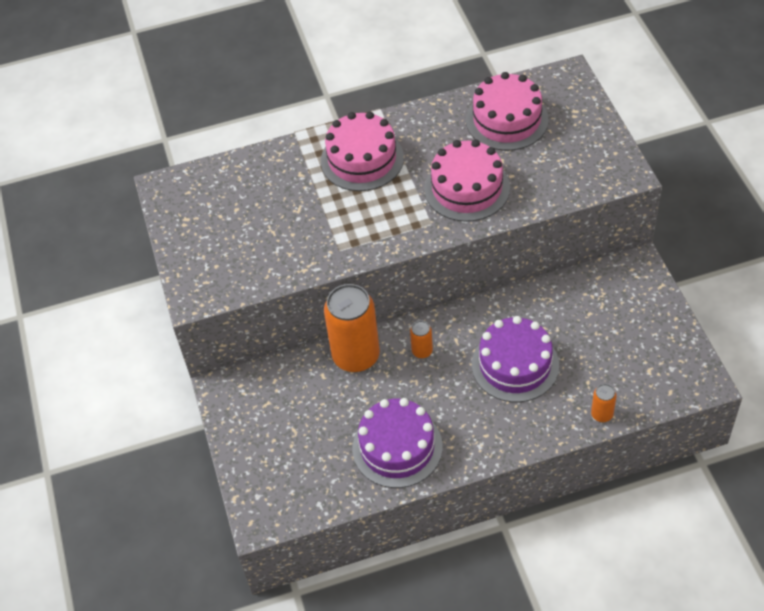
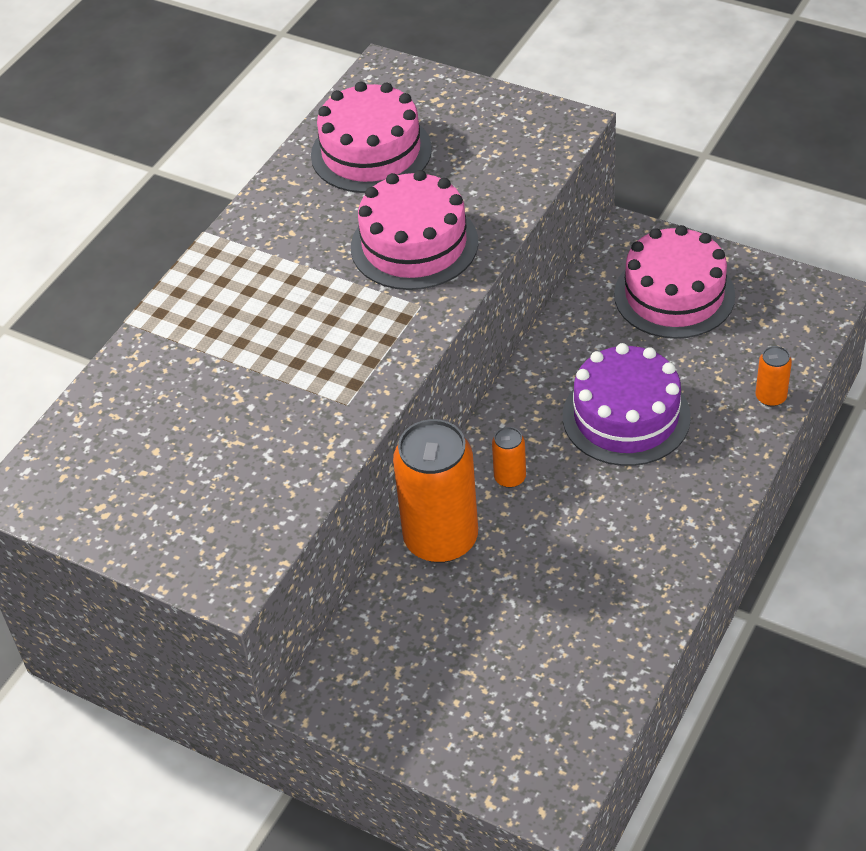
camera: 45 degrees left, 5 degrees down
(362, 159) = (250, 295): pink cake -> pink cake (674, 295)
(397, 447) = (607, 594): purple cake -> none

